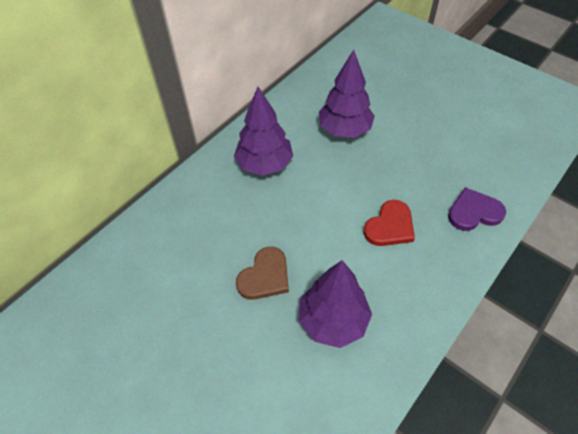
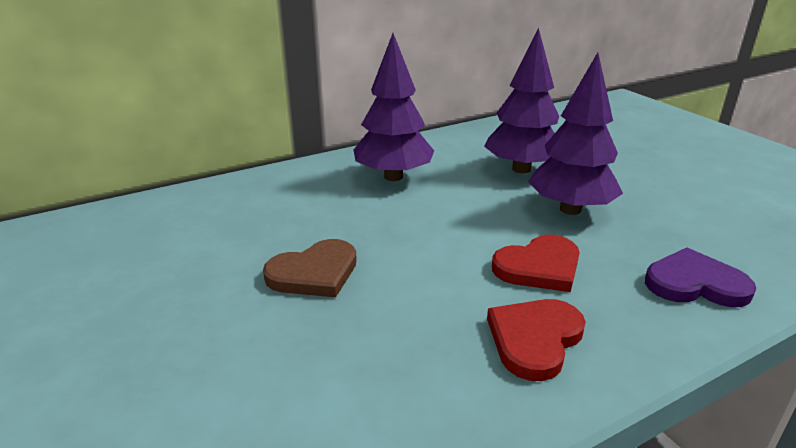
camera: 20 degrees right, 25 degrees down
(333, 320) = (381, 347): purple tree -> purple tree (570, 209)
(407, 285) = (534, 339): none -> red heart

